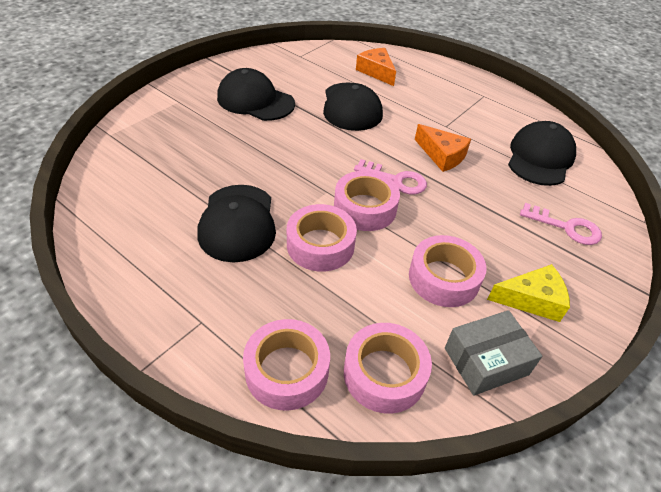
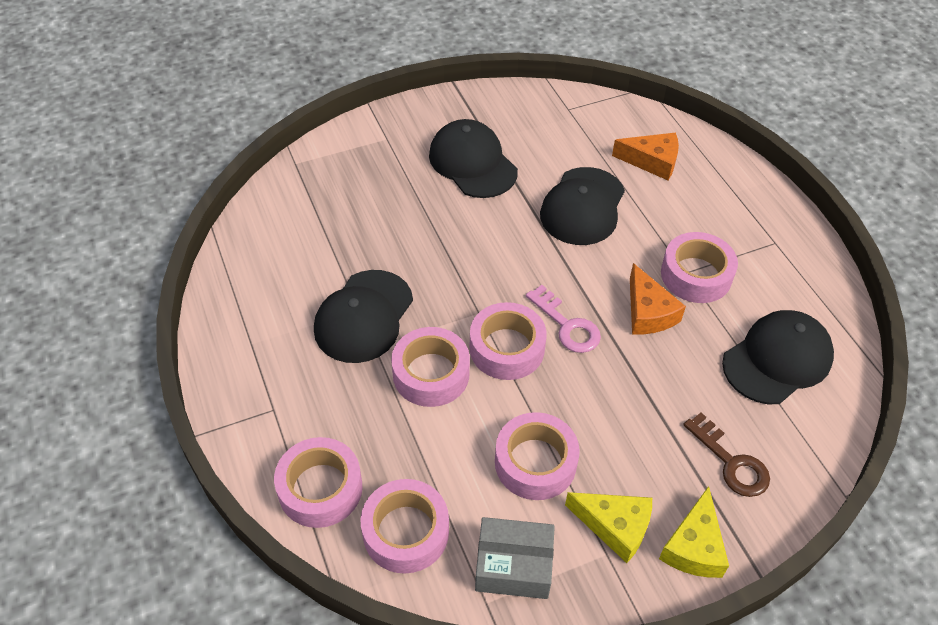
camera: 30 degrees right, 5 degrees up
(376, 72) = (652, 161): orange cheese -> orange cheese turned 105 degrees clockwise
(453, 125) = (696, 275): none -> pink tape
(566, 227) = (731, 462): pink key -> brown key
(590, 290) = (694, 546): none -> yellow cheese

